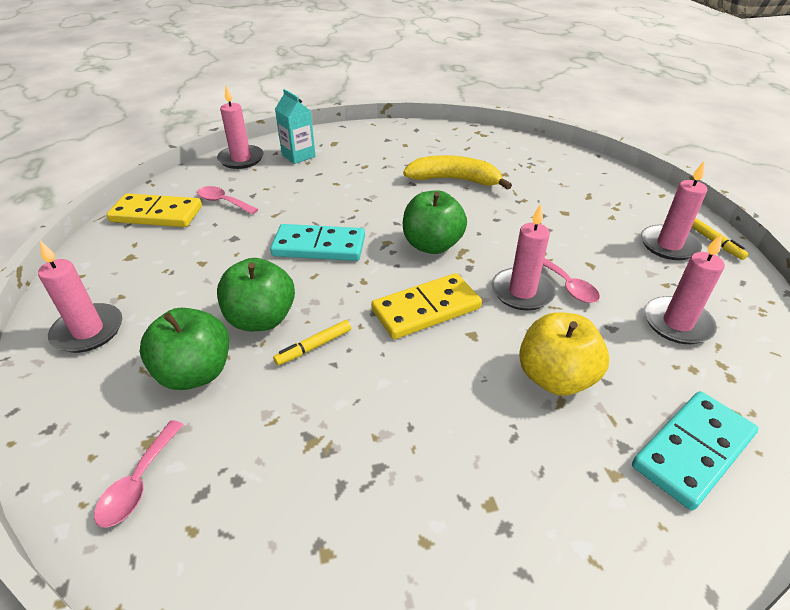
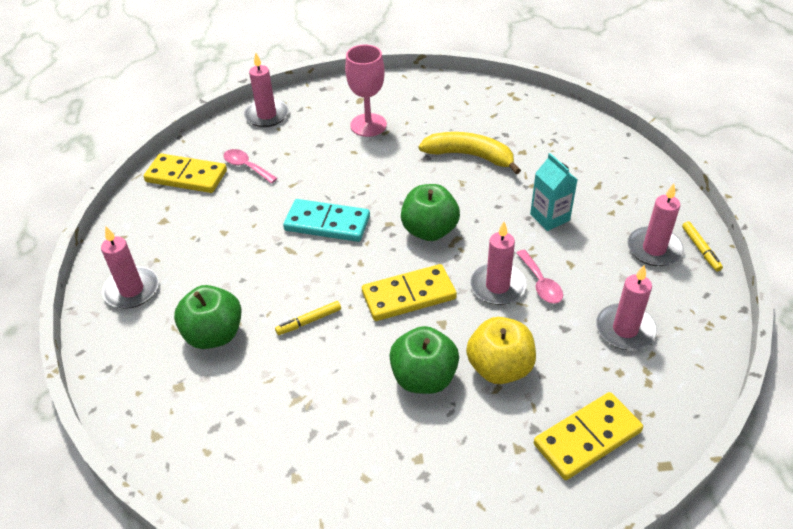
camera: 10 degrees right, 5 degrees up
(138, 483) = (171, 415): pink spoon -> none
(261, 319) = (269, 292): green apple -> green apple (424, 378)
(298, 156) = (322, 114): turquoise carton -> turquoise carton (549, 217)
(346, 161) = (368, 125): none -> pink goblet
(693, 451) = (587, 438): turquoise domino -> yellow domino

